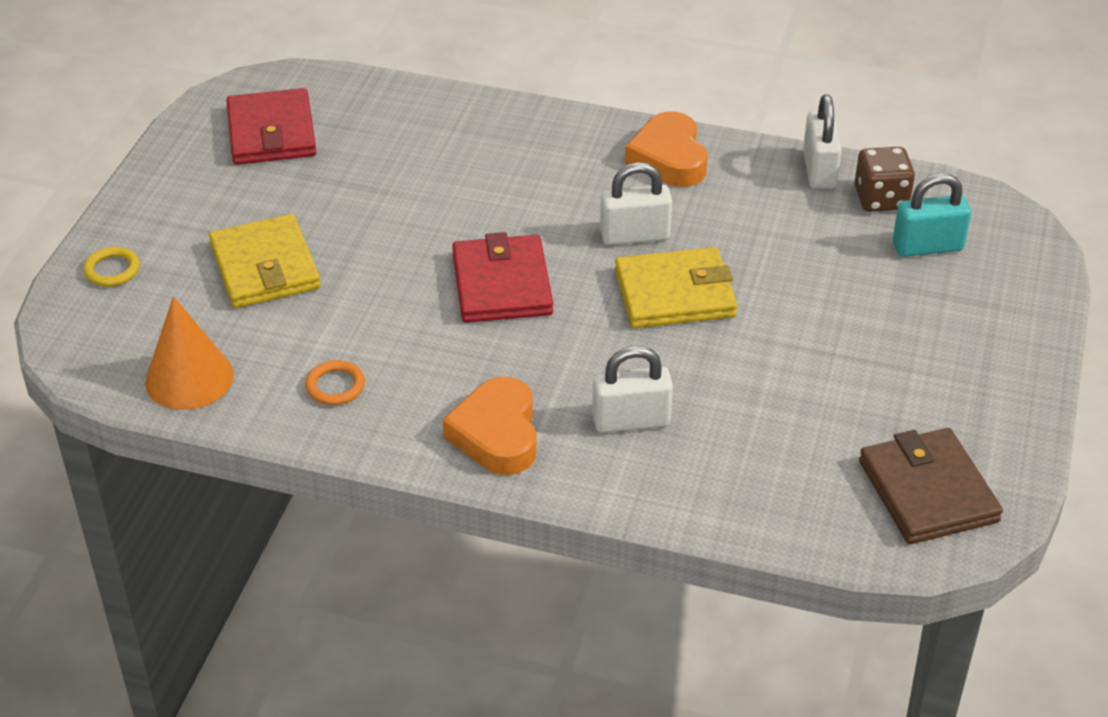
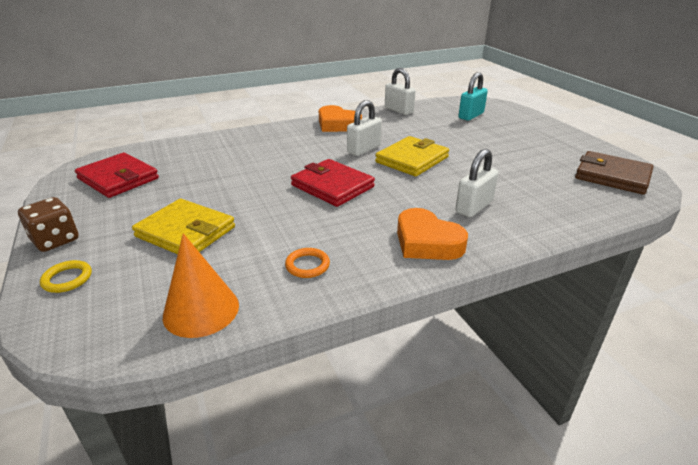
camera: 40 degrees left, 10 degrees down
(881, 199) = (433, 110): brown dice -> brown dice (55, 240)

